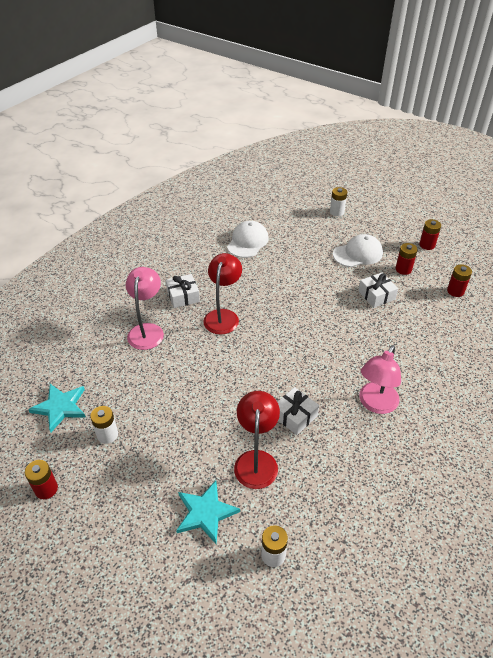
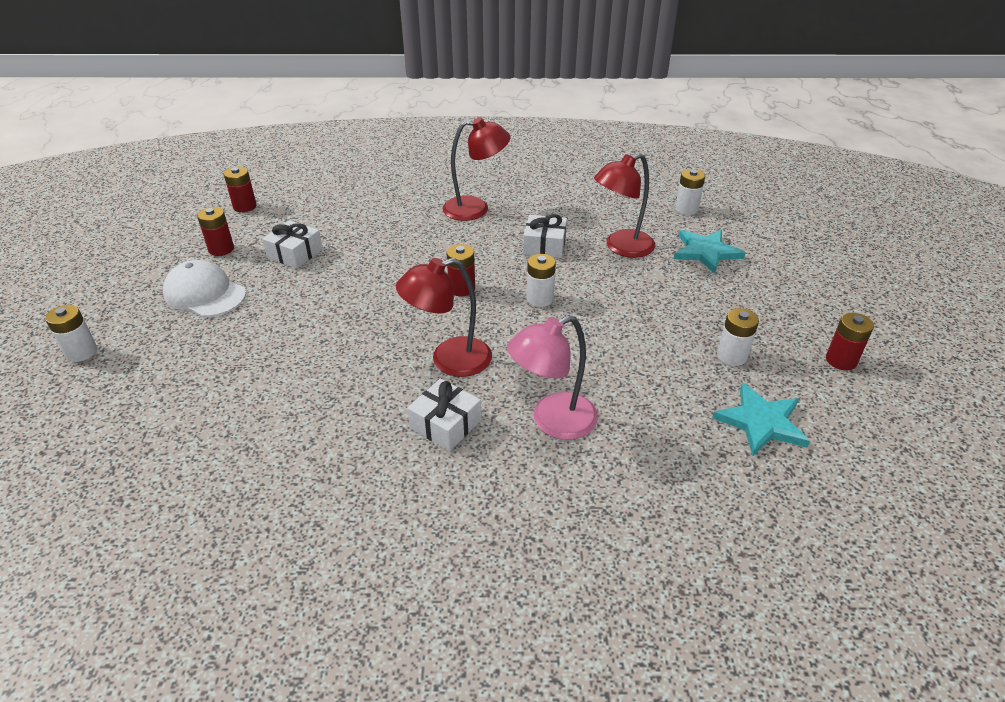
camera: 125 degrees left, 5 degrees down
(239, 379) = (540, 299): none -> white battery
(247, 242) = (238, 420): white cap -> none
(375, 404) = (476, 208): pink lamp -> red lamp
(427, 245) = (147, 246): red battery -> red battery (462, 288)

